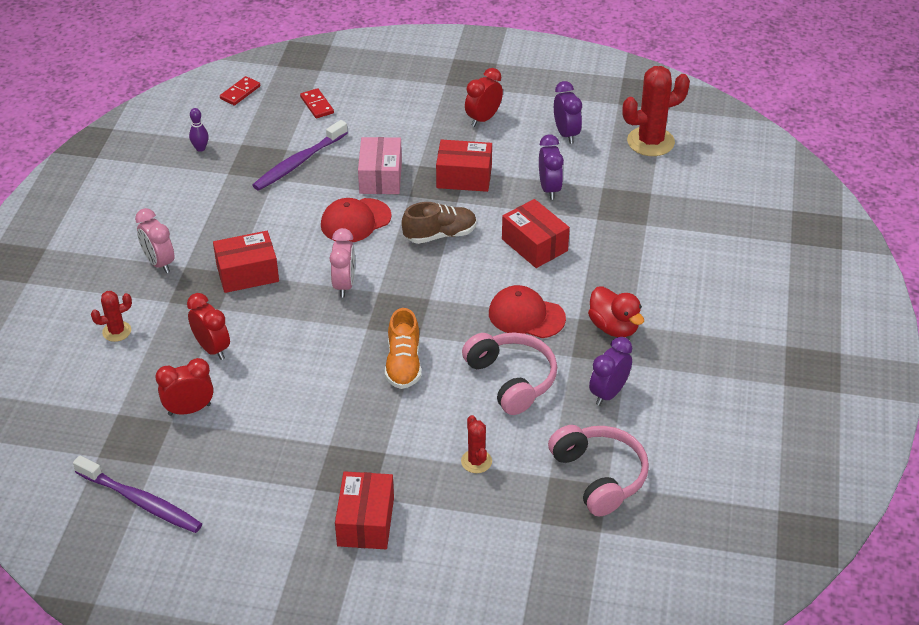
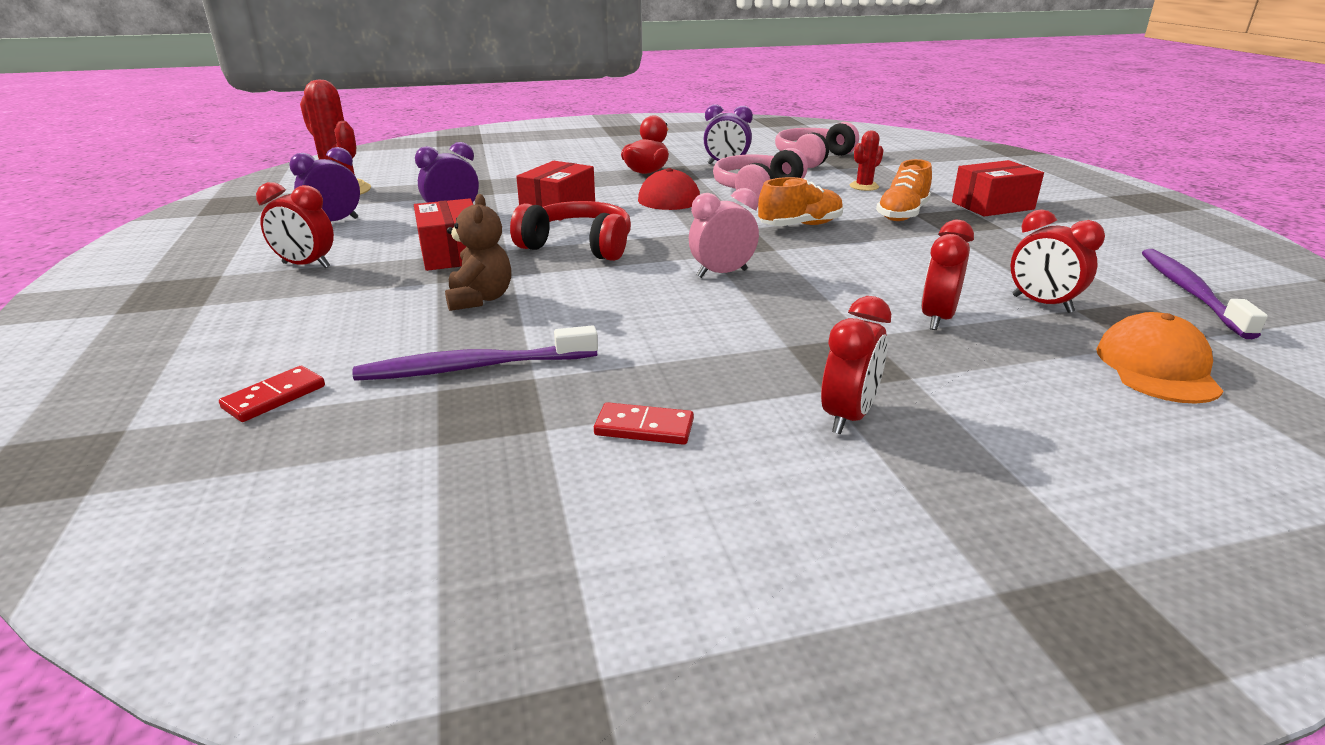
camera: 115 degrees left, 15 degrees down
(96, 402) = (1157, 367): none -> orange cap
(117, 331) = (1032, 400): red cactus -> none
(159, 263) = (848, 417): pink clock -> red clock
(200, 148) = (476, 492): purple bowling pin -> none
(240, 92) = (219, 511): red domino -> red domino (644, 427)
(247, 273) = (776, 335): red box -> none
(299, 162) = (473, 367): purple toothbrush -> purple toothbrush turned 150 degrees clockwise
(355, 221) = (592, 293): red cap -> none
(380, 177) = (480, 299): pink box -> brown teddy bear
(386, 442) = (902, 214): none -> orange shoe
(440, 235) = (578, 246): brown shoe -> red headphones

